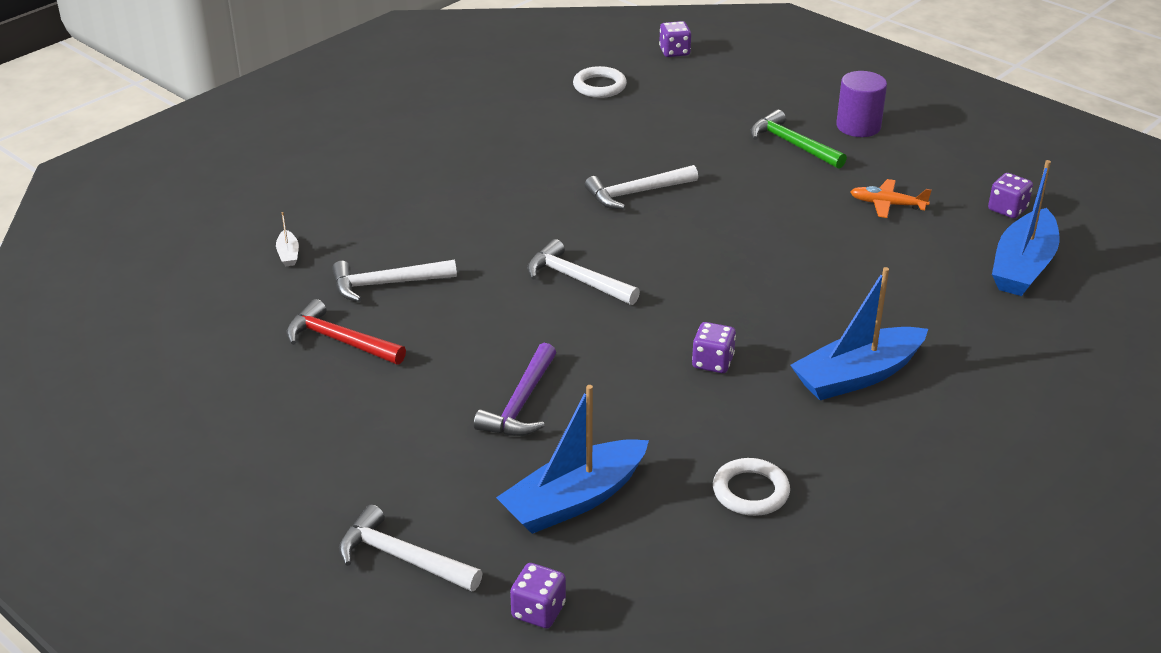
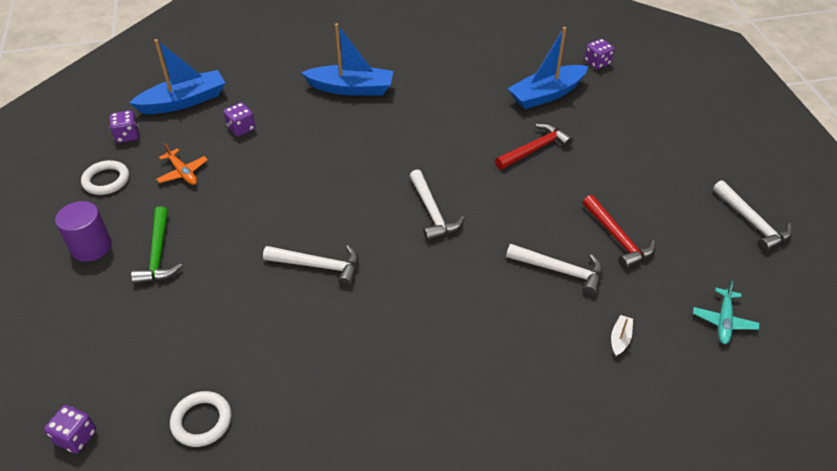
camera: 145 degrees left, 10 degrees up
(181, 310) = (724, 321): none -> turquoise plane
(402, 558) = (645, 104): white hammer -> white hammer (752, 222)
(521, 403) = (534, 149): purple hammer -> red hammer
(574, 500) = (546, 94): blue boat -> blue boat turned 150 degrees clockwise
(712, 362) = (412, 126): purple dice -> purple dice (241, 128)
(750, 491) = (463, 66): white ring -> white ring (106, 180)

